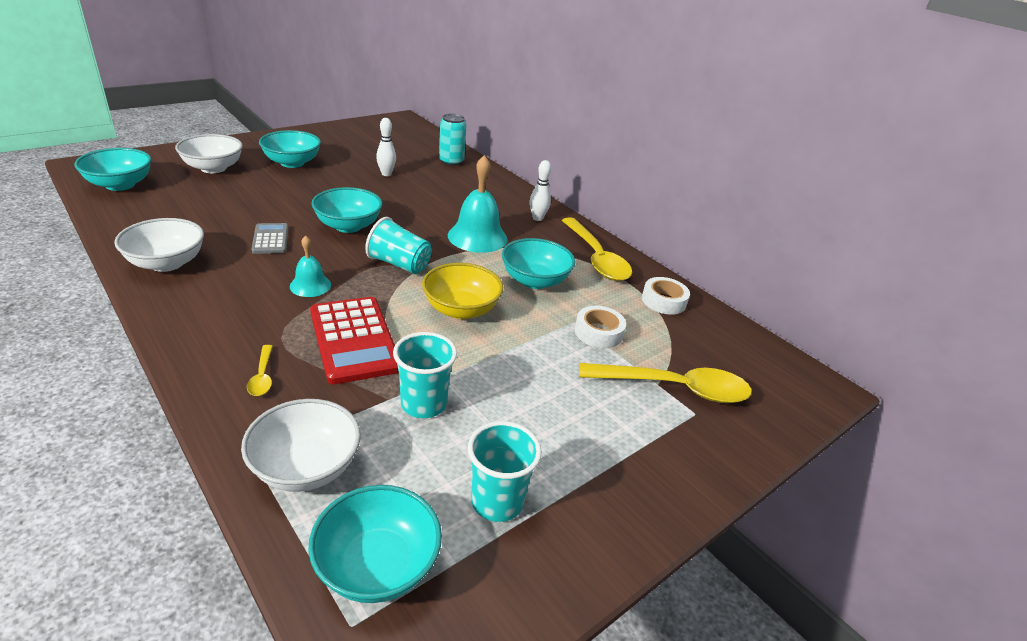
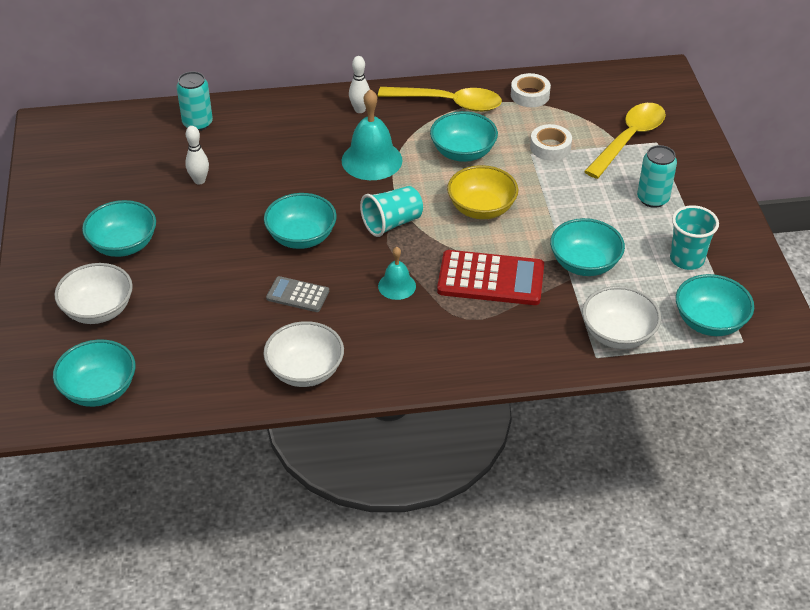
camera: 55 degrees left, 10 degrees up
(262, 376) = (511, 337): yellow spoon -> none
(423, 404) = (584, 264): turquoise cup -> turquoise bowl
(588, 436) = (652, 199): none -> turquoise can

